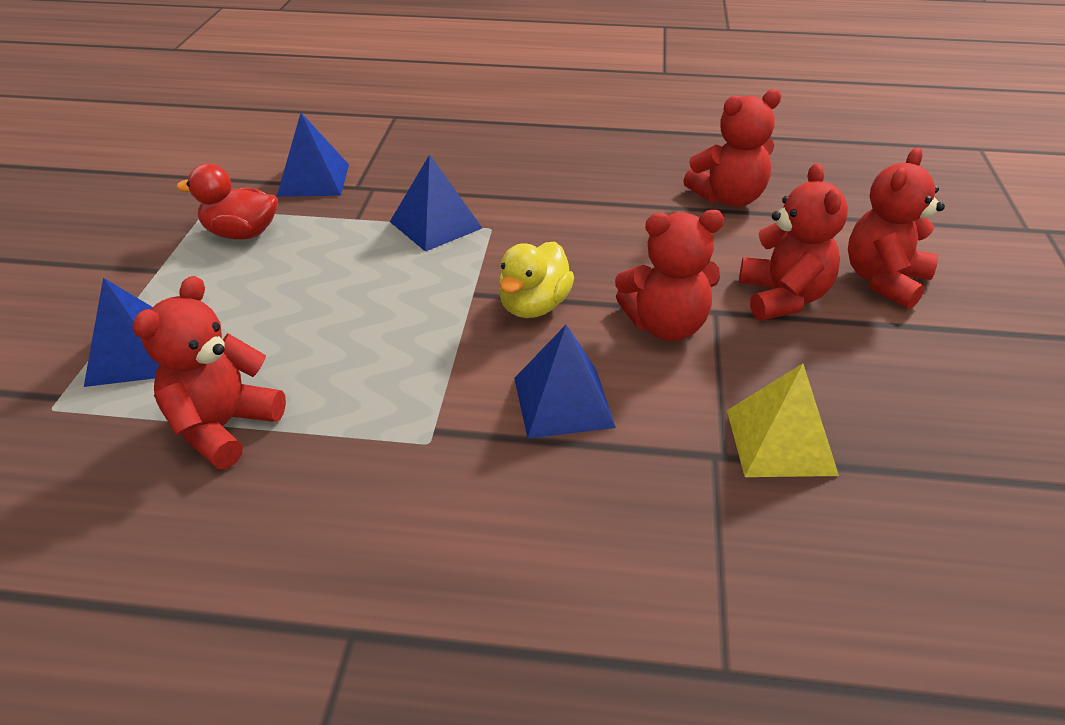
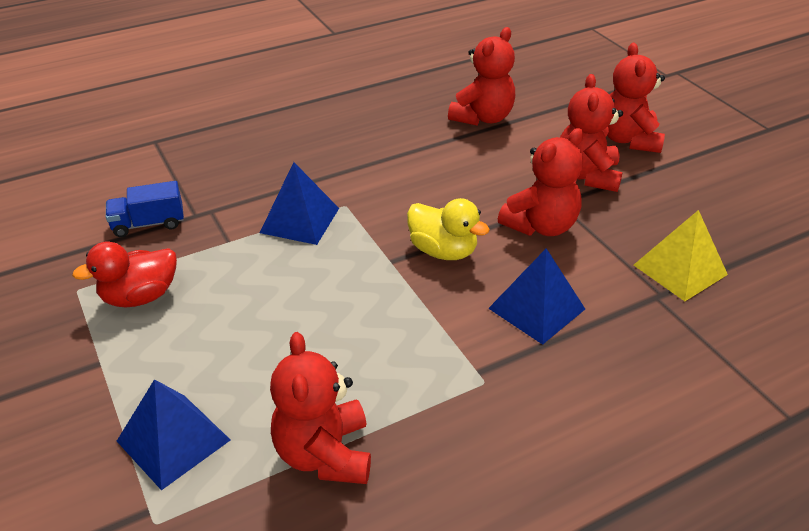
camera: 35 degrees left, 0 degrees up
(313, 180) = (148, 224): blue pyramid -> blue truck
(534, 306) = (443, 251): yellow duck -> yellow duck turned 45 degrees counterclockwise
(783, 298) = (587, 175): red teddy bear -> red teddy bear turned 135 degrees counterclockwise

